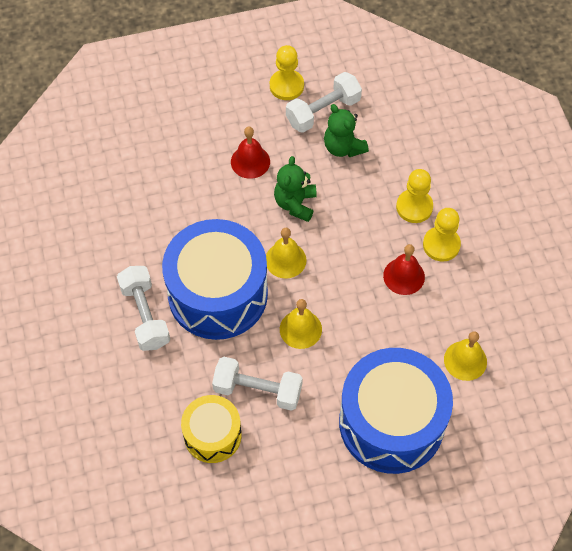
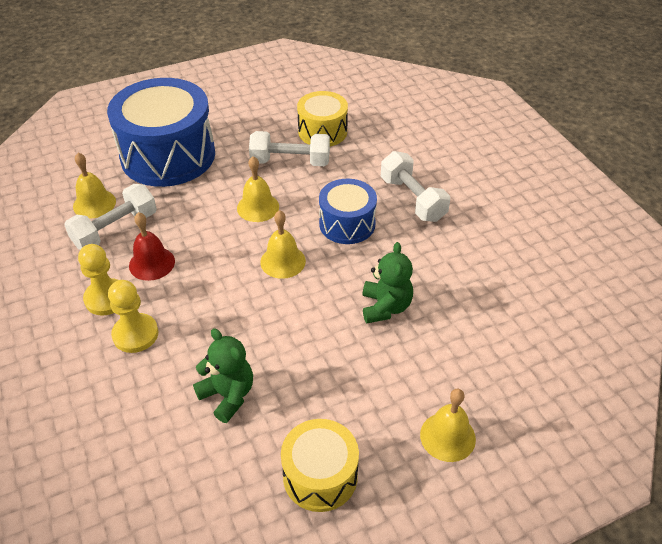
camera: 170 degrees right, 15 degrees down
(195, 97) = (447, 436): none -> yellow bell
(218, 294) = (347, 224): blue drum -> blue drum, size x0.54
(250, 161) = (347, 359): red bell -> none
(286, 86) = (320, 476): yellow pawn -> yellow drum
(295, 204) = (281, 318): green teddy bear -> green teddy bear (385, 307)
(323, 111) = (261, 443): white dumbbell -> white dumbbell (115, 230)

